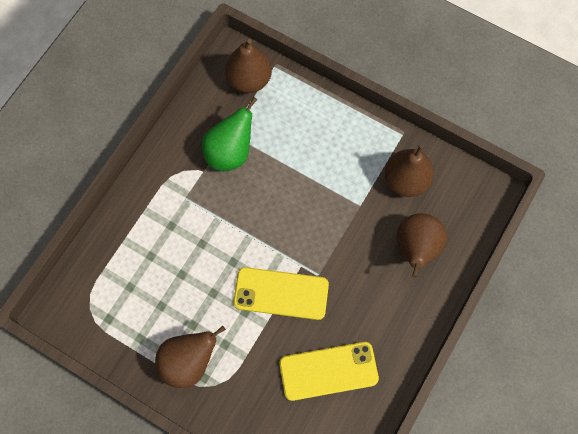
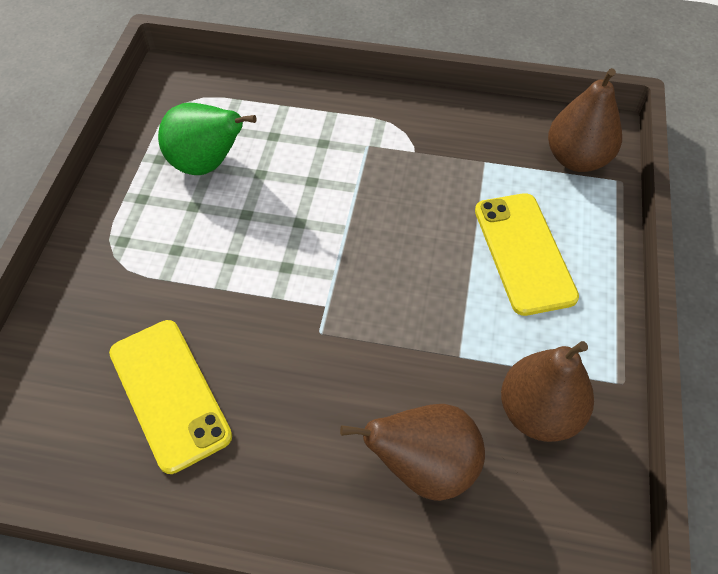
camera: 70 degrees right, 15 degrees down
(189, 362) = (140, 218): brown pear -> none
(230, 152) = (457, 171): green pear -> green pear (207, 164)
(281, 293) = (273, 293): yellow phone -> yellow phone (523, 253)

